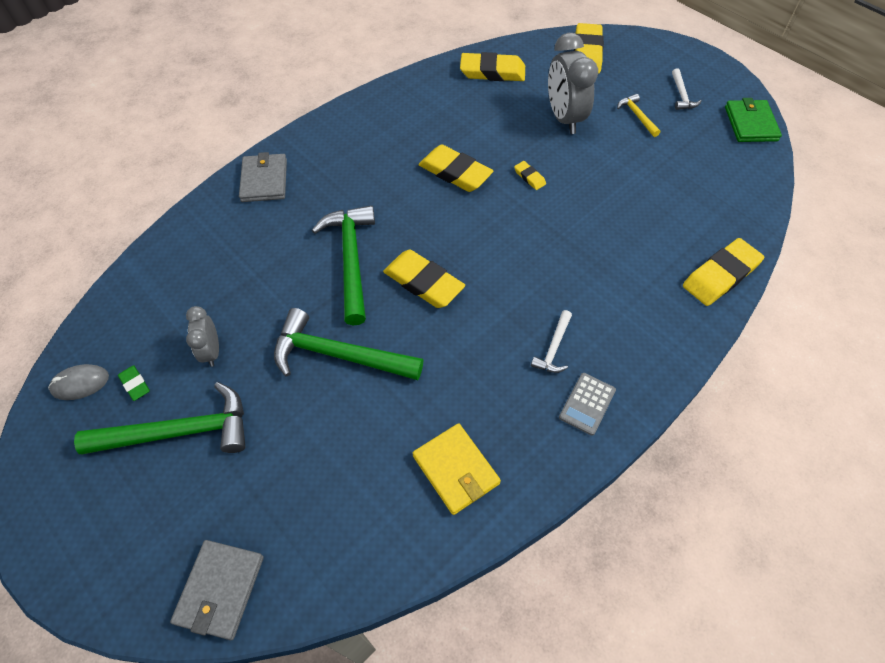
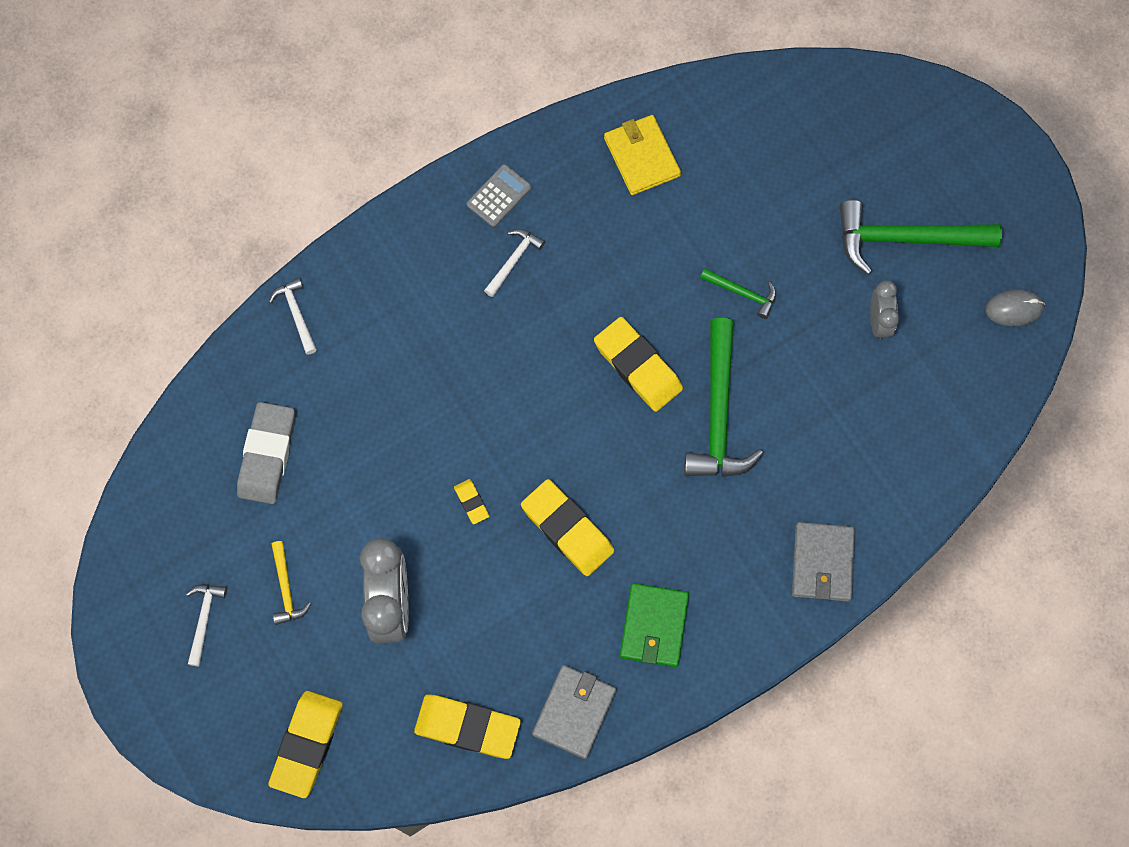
camera: 170 degrees left, 15 degrees up
(135, 384) = (956, 297): green eraser -> none
(220, 590) = (859, 96): grey wallet -> grey wallet (574, 712)
(338, 354) = (742, 293): green hammer -> green hammer, size x0.49
(690, 182) = (267, 455): none -> grey eraser
(720, 275) = (296, 314): yellow eraser -> white hammer
(750, 124) = (135, 543): green wallet -> green wallet (654, 626)

